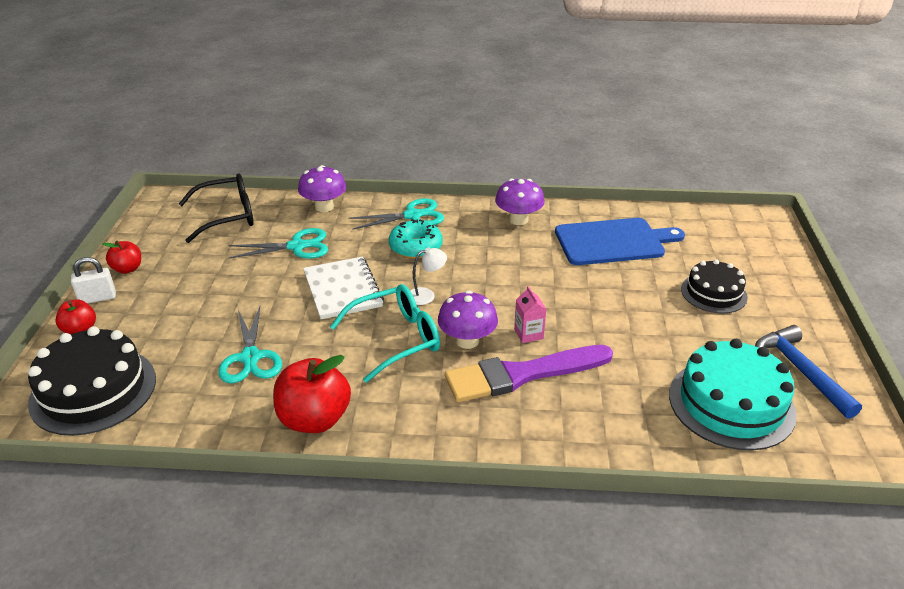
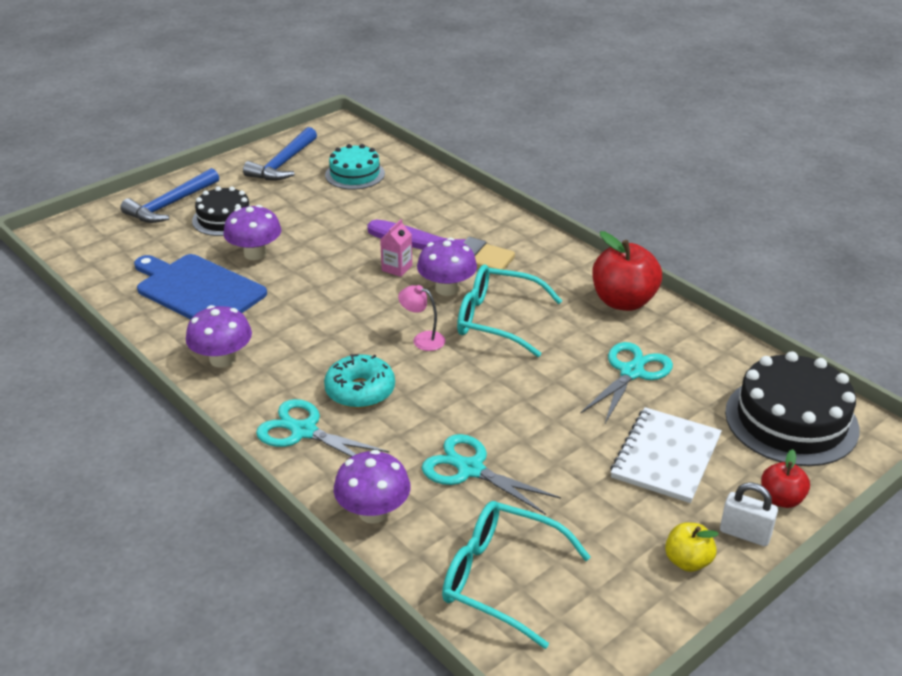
camera: 135 degrees left, 0 degrees up
(127, 269) = (687, 561): red apple -> yellow apple
(228, 216) = (500, 578): black glasses -> turquoise glasses
(342, 290) = (486, 388): white notebook -> white notebook (666, 457)
(426, 295) = (422, 339): white lamp -> pink lamp
(636, 283) = (255, 253): none -> purple mushroom
(731, 403) = (355, 174): turquoise cake -> turquoise cake, size x0.62
(768, 279) = (170, 205): none -> blue hammer

